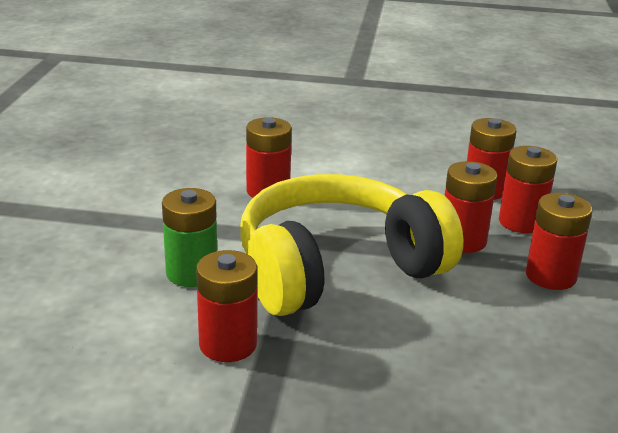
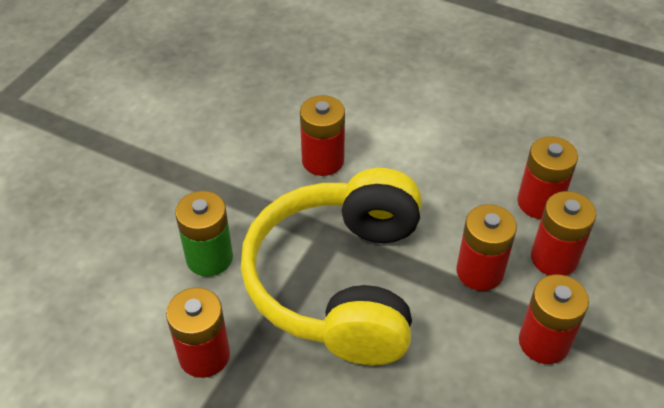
camera: 20 degrees right, 20 degrees up
(337, 269) = (340, 282): yellow headphones -> yellow headphones turned 75 degrees counterclockwise

